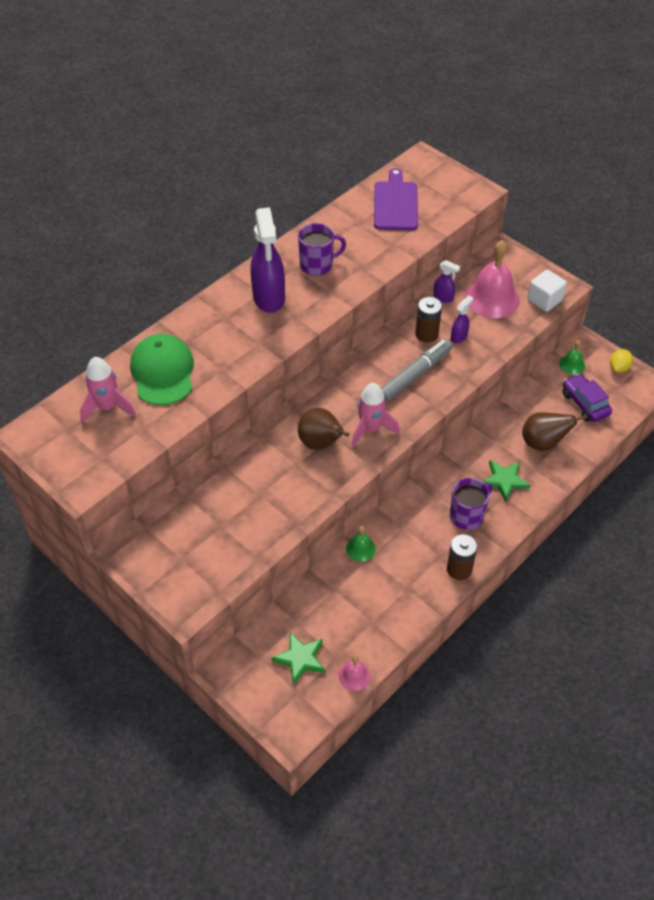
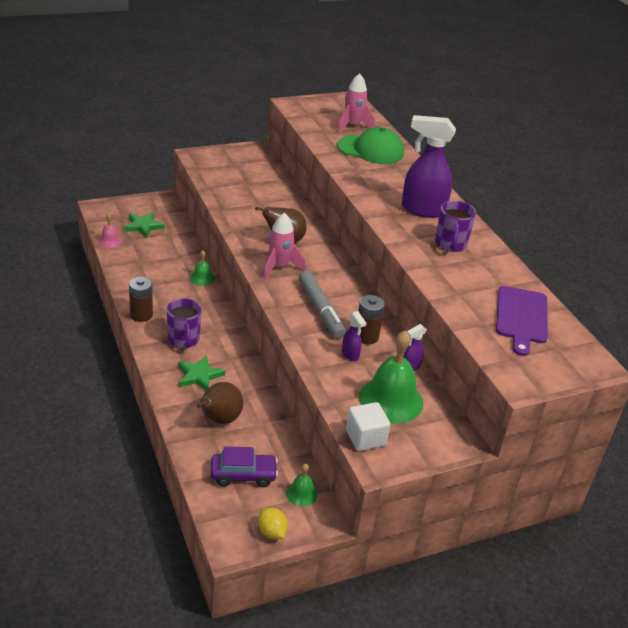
camera: 110 degrees right, 15 degrees down
(395, 203) = (521, 317): purple cutting board -> purple cutting board turned 75 degrees clockwise
(492, 298) = (391, 400): pink bell -> green bell

